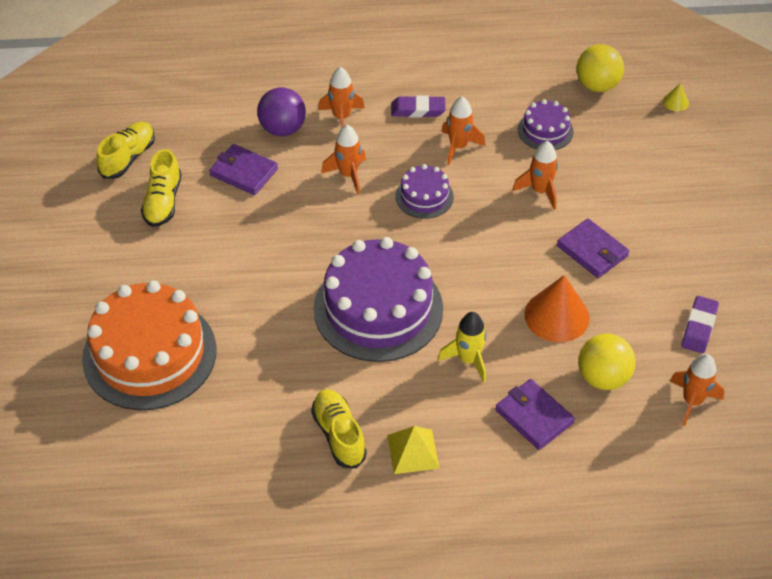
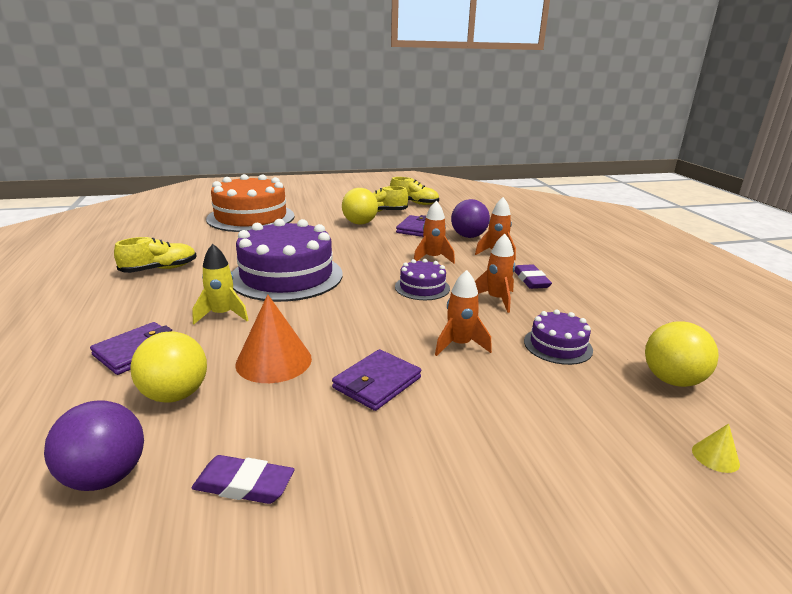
camera: 80 degrees right, 25 degrees down
(207, 229) = (360, 223): none -> yellow ball
(413, 451) = (127, 296): yellow pyramid -> none
(692, 401) = (105, 476): orange rocket -> purple ball

